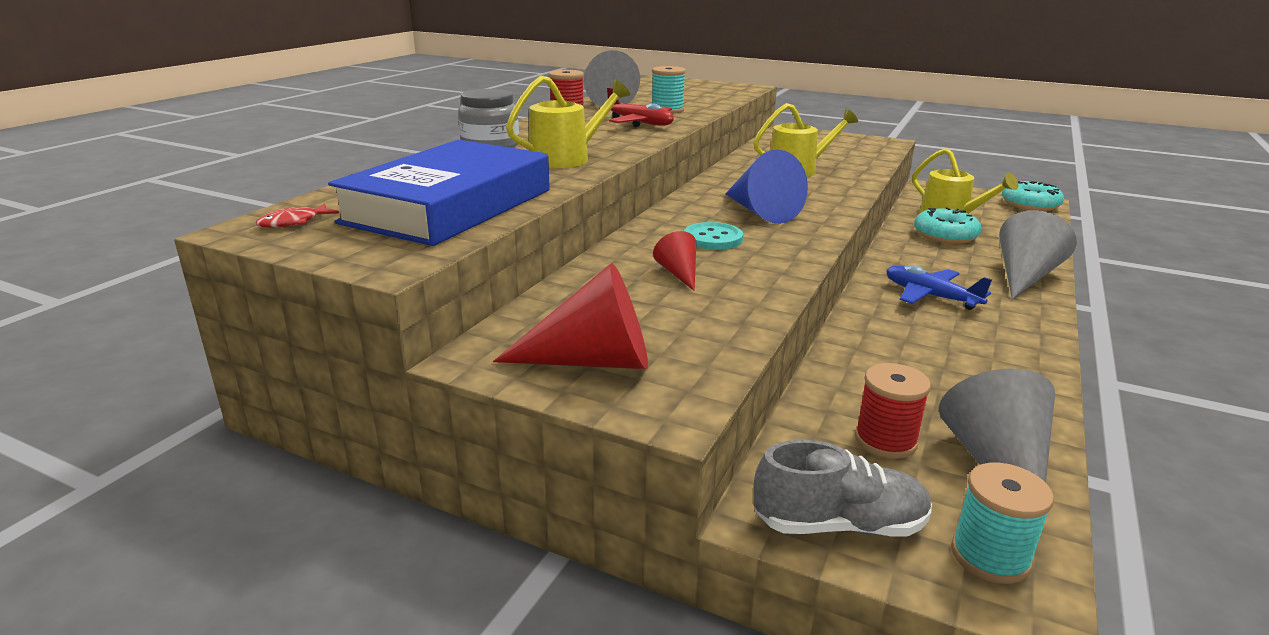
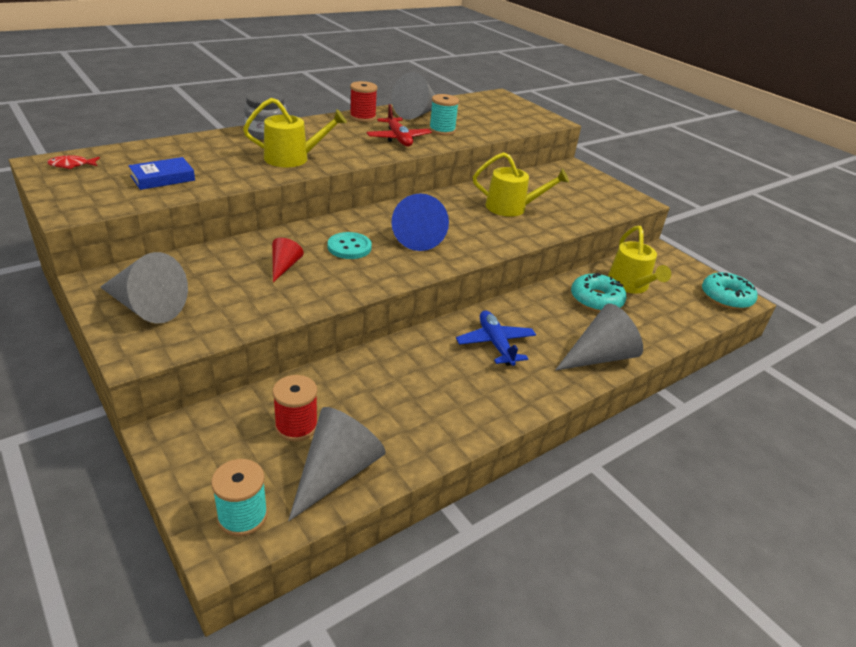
camera: 25 degrees right, 10 degrees up
(449, 206) = (163, 178): blue book -> blue book, size x0.44
(592, 361) = (146, 307): red cone -> grey cone
(839, 525) = (194, 459): grey shoe -> none

